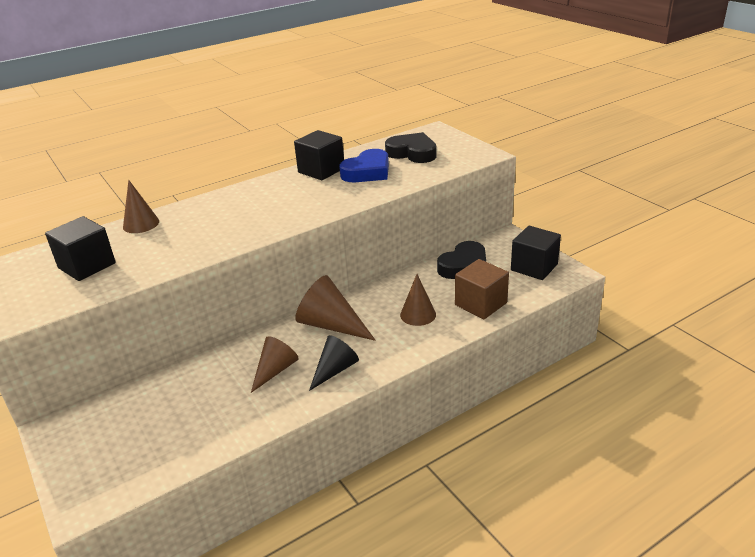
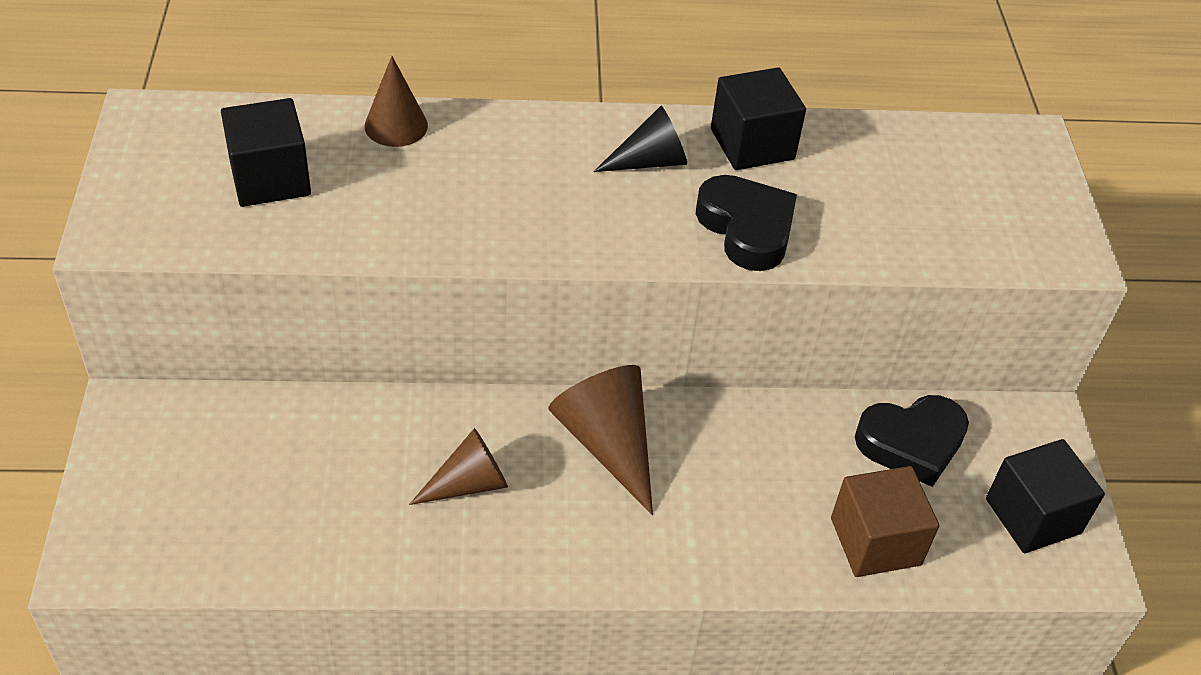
camera: 25 degrees right, 15 degrees up
(335, 370) = (553, 536): black cone -> black cone (649, 161)
(367, 172) = (826, 190): blue heart -> none
(412, 153) = (942, 181): black heart -> black heart (747, 228)
(418, 314) = (756, 502): brown cone -> none

